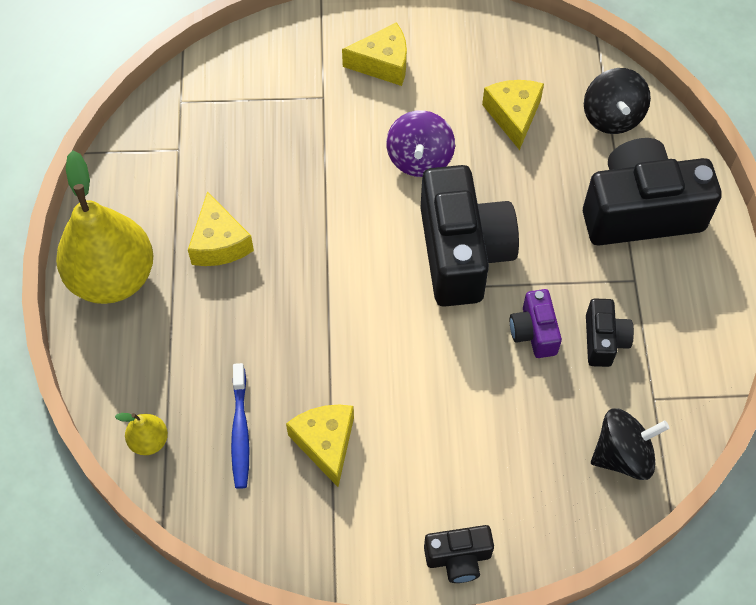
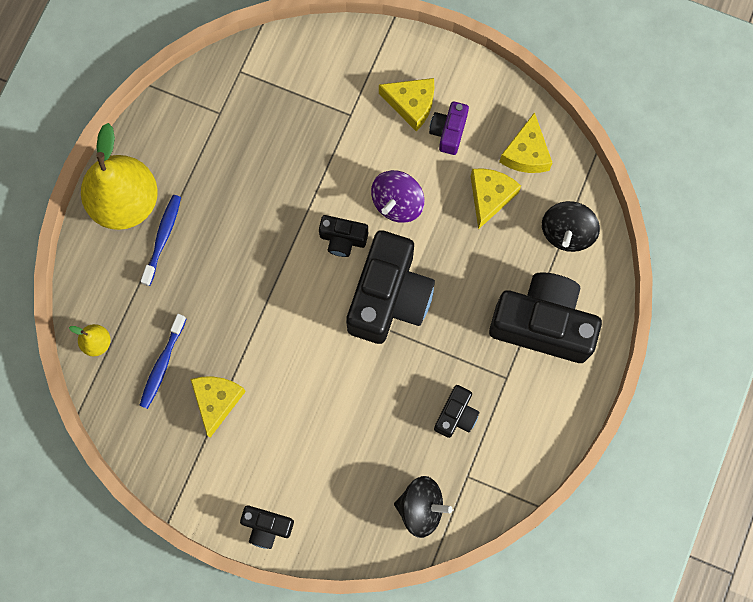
camera: 25 degrees right, 15 degrees up
(175, 297) = (163, 238): none -> blue toothbrush
(219, 243) = (214, 207): yellow cheese -> yellow cheese (526, 153)
(380, 217) = (343, 239): none -> black camera
(534, 332) = (408, 385): purple camera -> purple camera (448, 132)

